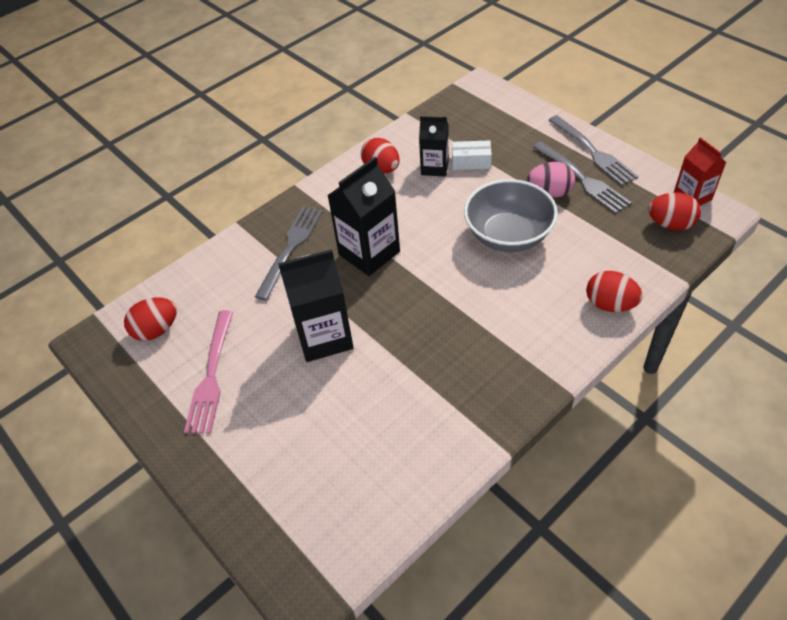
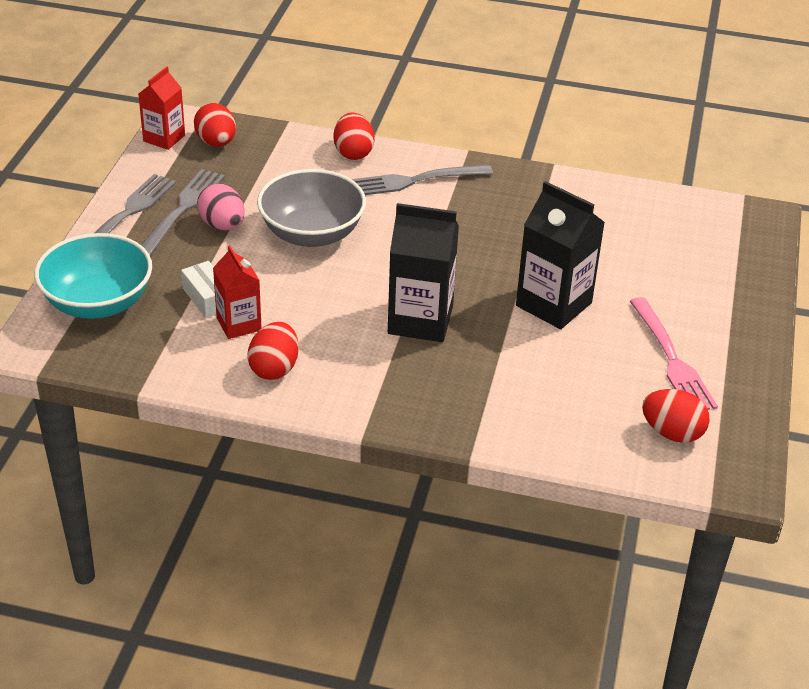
camera: 130 degrees left, 10 degrees down
(211, 375) = (671, 359): pink fork -> pink fork turned 105 degrees clockwise
(291, 248) = (467, 385): grey fork -> grey fork (414, 181)
(434, 167) = (239, 324): black carton -> red carton
(501, 117) = (98, 302): none -> turquoise bowl

